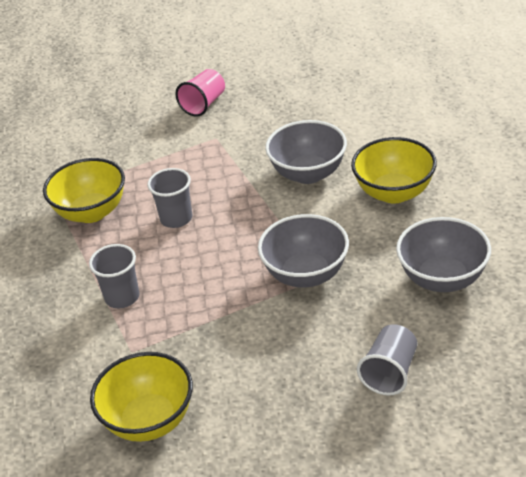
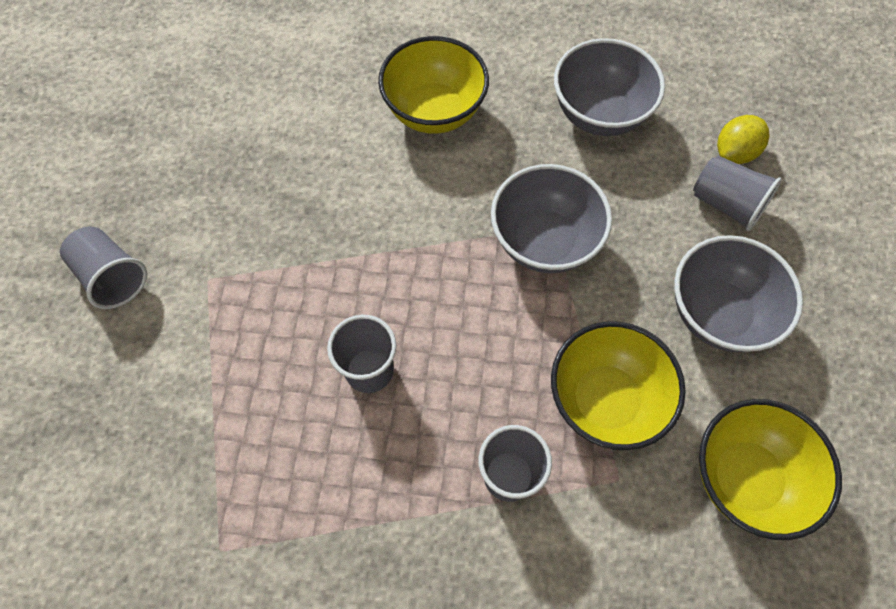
camera: 80 degrees left, 25 degrees up
(91, 212) = (296, 492): yellow bowl -> yellow bowl (605, 400)
(204, 104) = (112, 277): pink cup -> grey cup
(308, 173) = (352, 188): grey bowl -> grey bowl (718, 313)
(448, 370) = (735, 152): none -> yellow lemon

